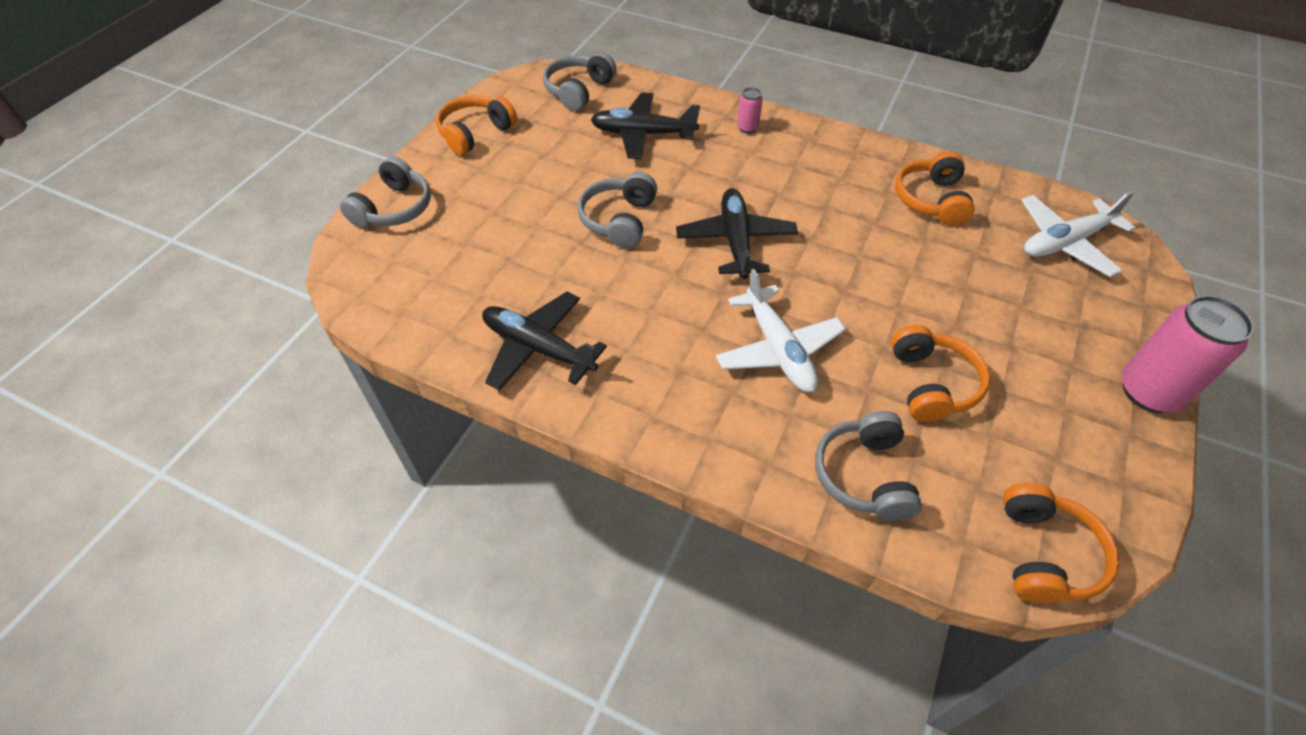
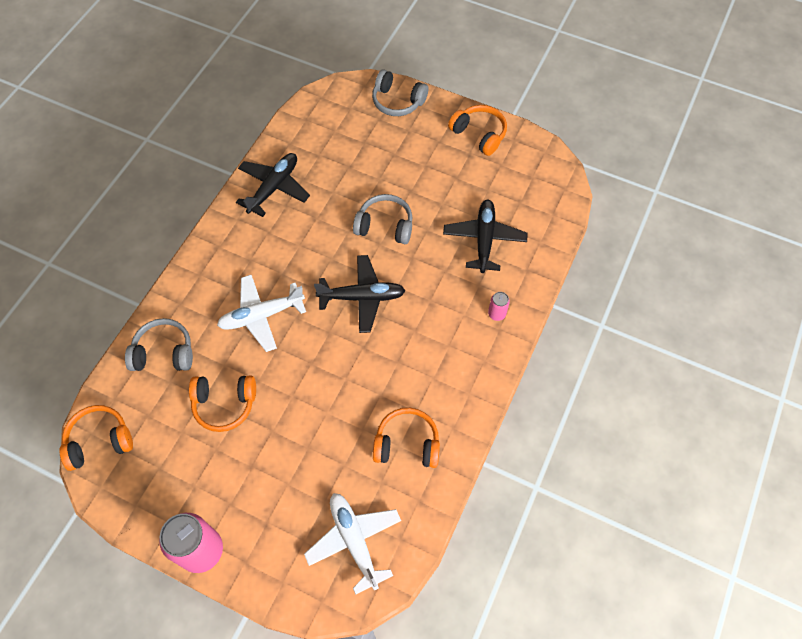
camera: 90 degrees right, 10 degrees up
(578, 90) = (539, 194): grey headphones -> none
(1045, 554) = (99, 441): orange headphones -> orange headphones turned 150 degrees clockwise

